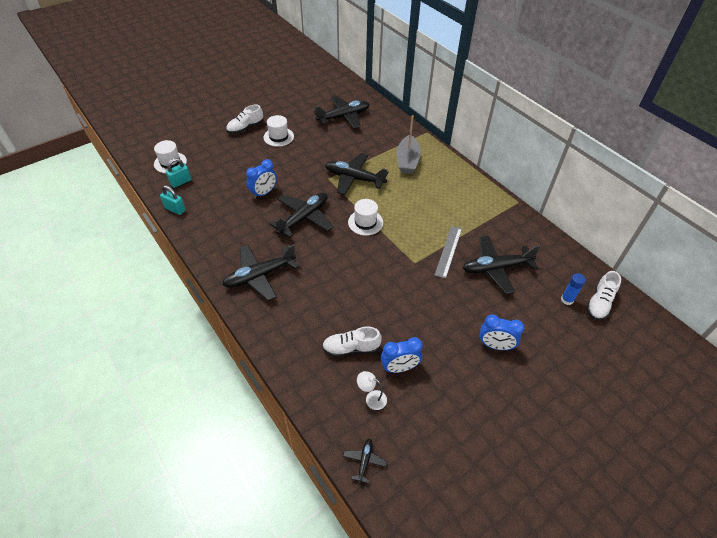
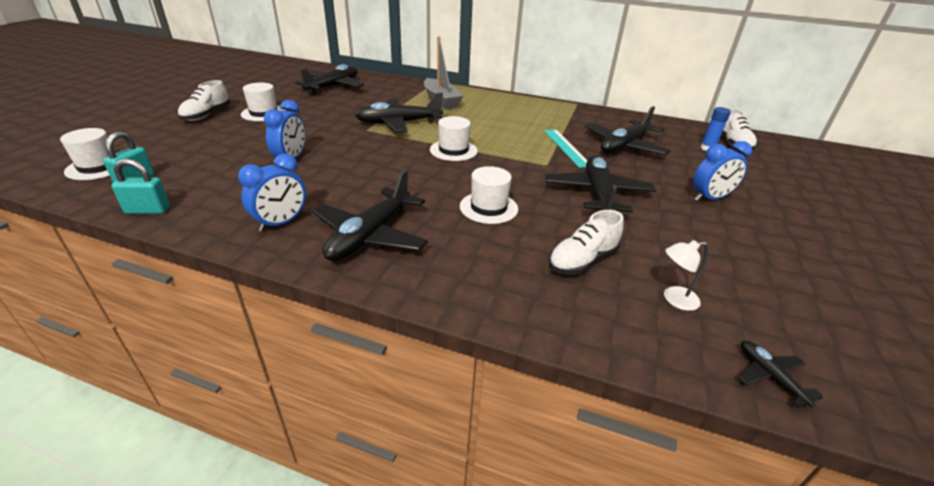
camera: 35 degrees left, 15 degrees down
(304, 218) = (373, 166): black plane -> black plane (597, 194)
(339, 284) = (488, 207): none -> white hat
(399, 368) = (658, 254): blue clock -> blue clock (281, 223)
(448, 251) = (566, 147): grey ruler -> turquoise ruler

